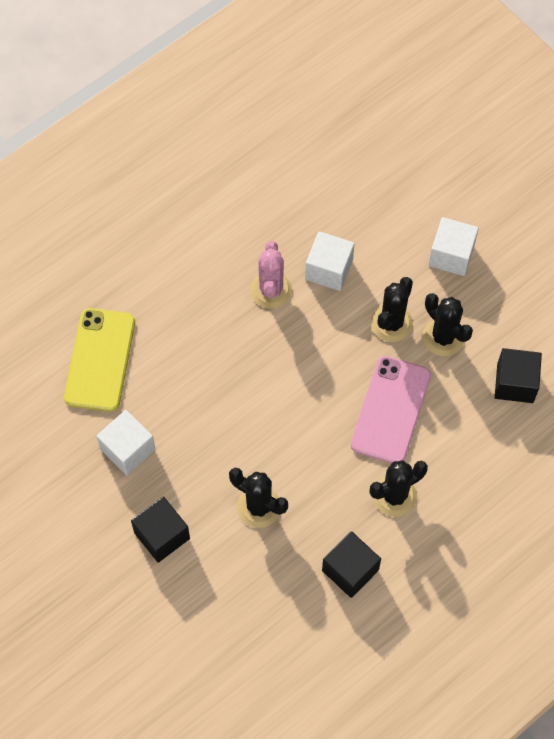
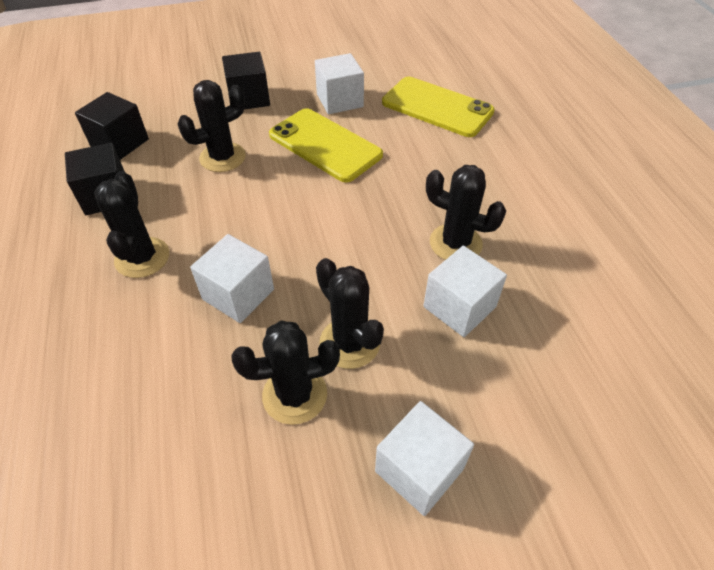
camera: 115 degrees right, 15 degrees down
(201, 431) = (325, 145): none -> yellow phone
(271, 290) = (455, 243): pink cactus -> black cactus
(391, 410) = (238, 294): pink phone -> white cube
(515, 383) = (168, 456): black cube -> black cube (120, 143)

